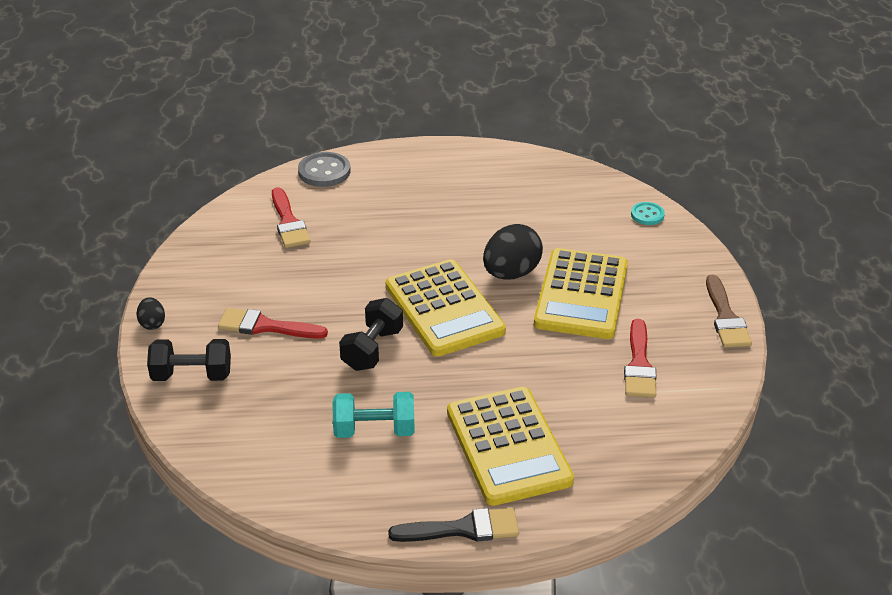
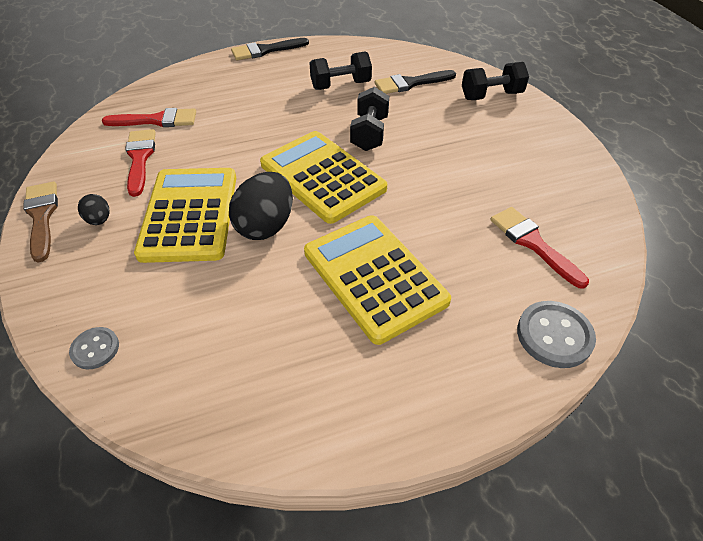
camera: 165 degrees right, 10 degrees up
(152, 323) = (557, 123): black egg -> black egg (99, 220)
(265, 326) = (467, 136): red brush -> red brush (157, 120)
(279, 415) = (410, 83): none -> black brush
(374, 430) = (340, 85): turquoise dumbbell -> black dumbbell
(508, 446) = (244, 90): yellow calculator -> yellow calculator (374, 277)
(647, 215) = (95, 349): turquoise button -> grey button

